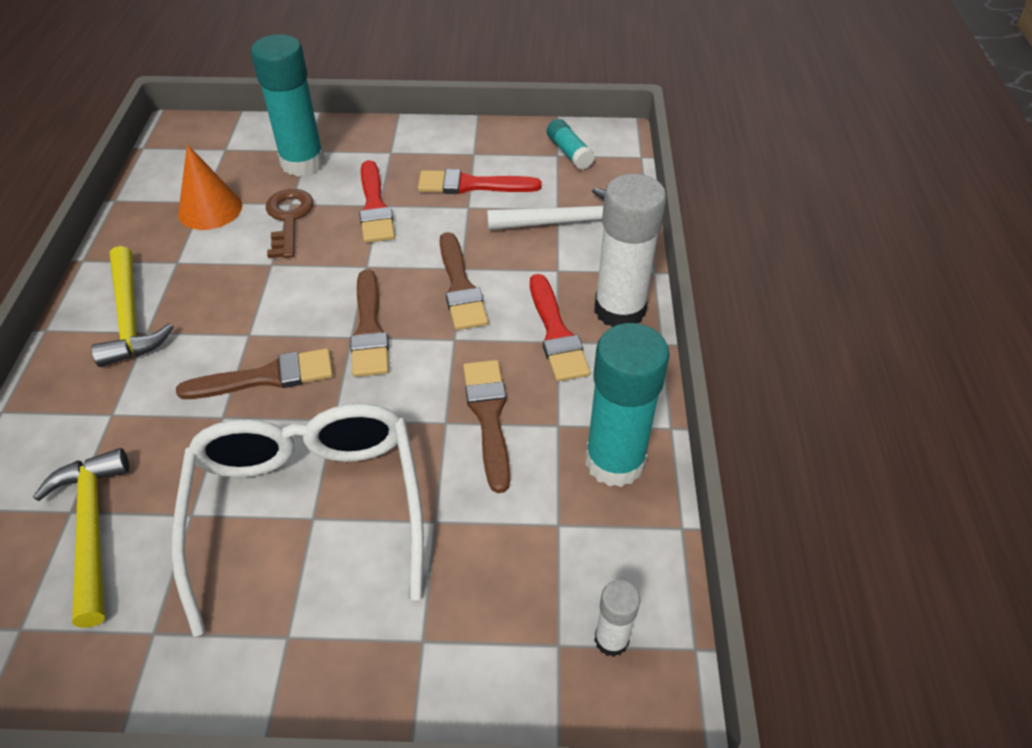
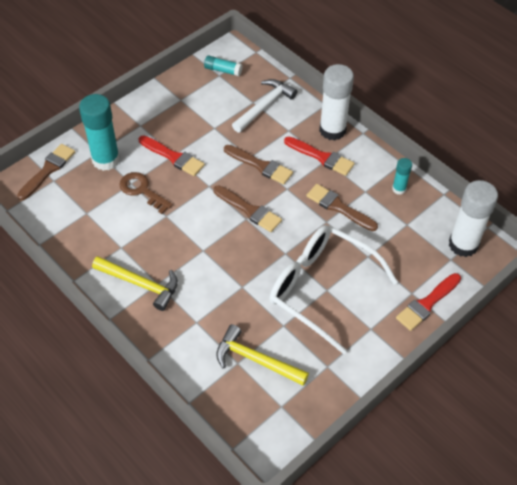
camera: 45 degrees left, 5 degrees up
(210, 209) = (96, 213): orange cone -> none
(266, 377) = (236, 259): brown brush -> brown brush (48, 170)
(472, 185) = (202, 116): red brush -> red brush (427, 303)
(611, 639) = (463, 244): white glue stick -> white glue stick, size x2.02
(614, 461) = (399, 189): turquoise glue stick -> turquoise glue stick, size x0.49

